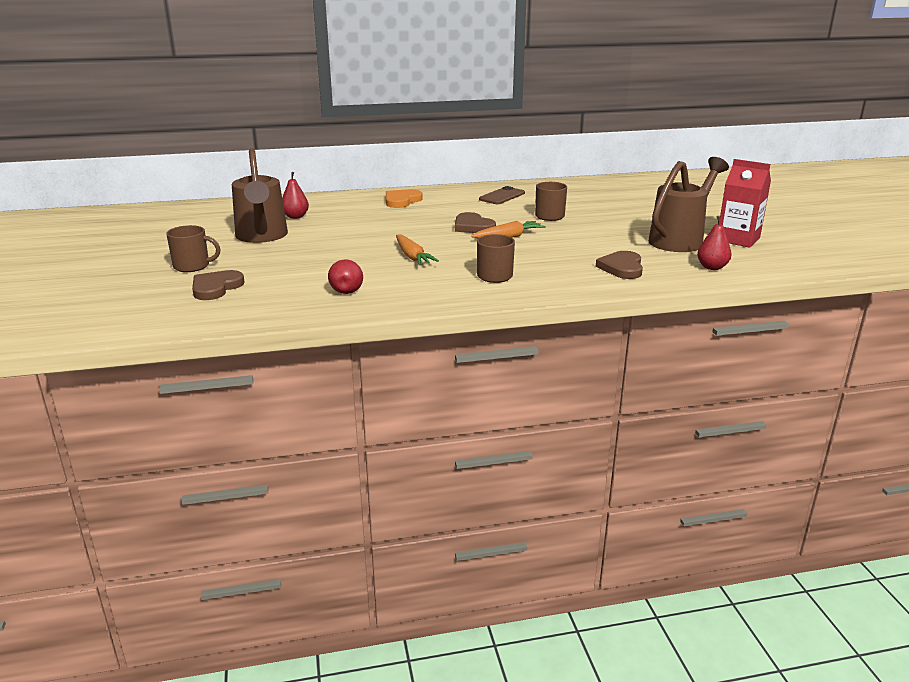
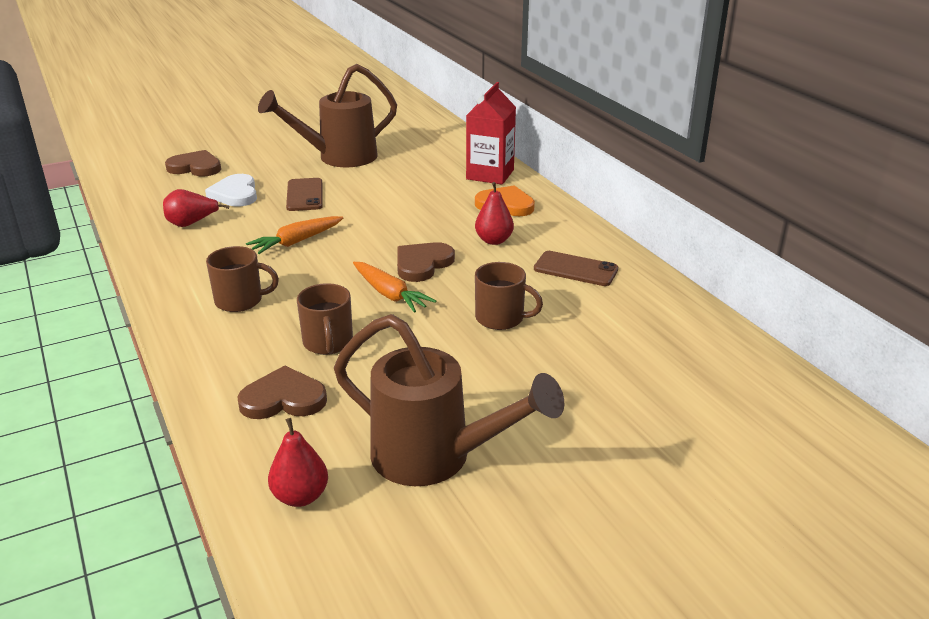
camera: 75 degrees right, 5 degrees up
(192, 266) = (249, 147): brown mug -> brown mug (328, 343)
(295, 217) = (410, 160): red pear -> red pear (494, 240)
(299, 273) = (235, 194): none -> white heart
(328, 251) = (304, 195): none -> brown phone
(738, 239) = (466, 536): red carton -> red carton (490, 174)

